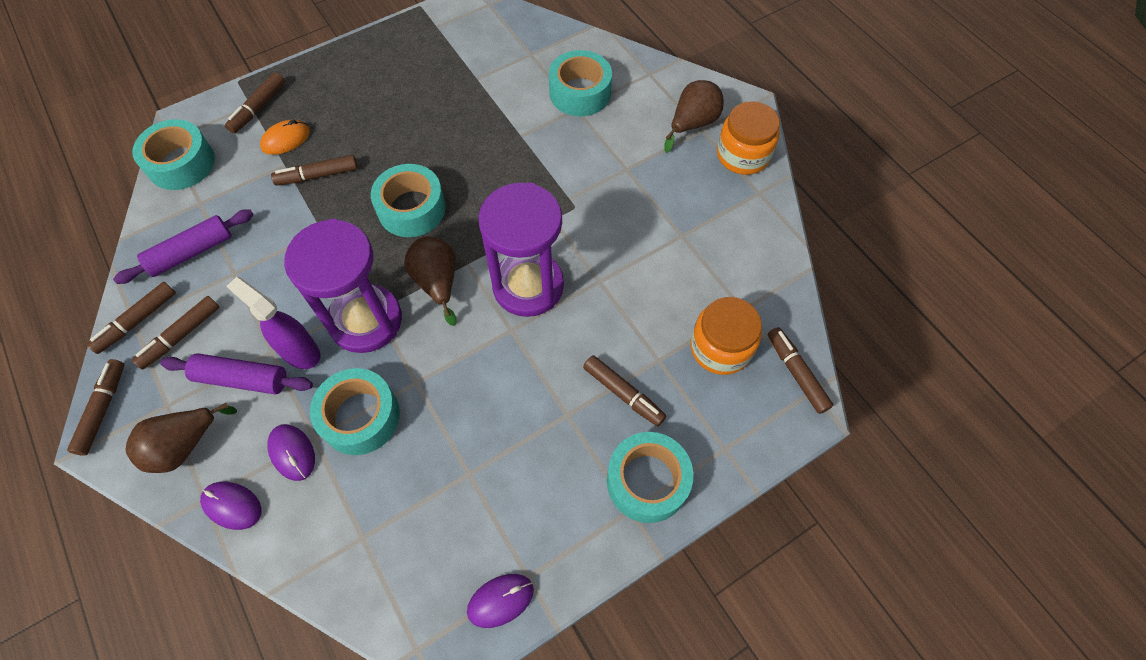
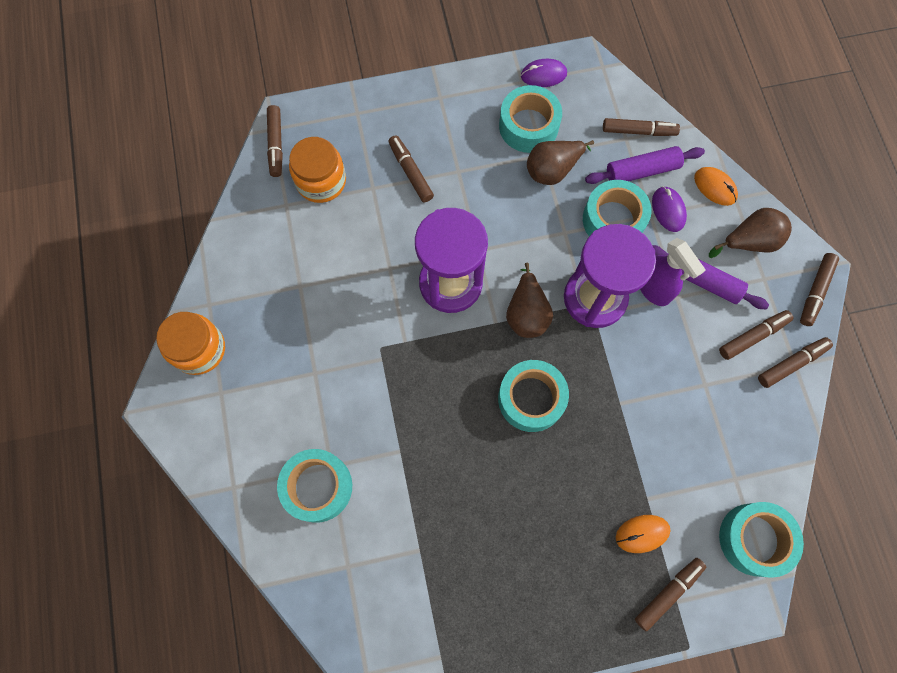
camera: 160 degrees left, 10 degrees up
(191, 252) = (744, 421): purple rolling pin -> purple rolling pin (642, 171)
(232, 505) = (715, 187): purple mouse -> orange mouse
(317, 175) = (615, 472): brown marker -> brown marker (639, 131)
(647, 481) = (420, 110): turquoise tape -> turquoise tape (528, 126)
(692, 124) = (225, 403): brown pear -> brown pear (553, 170)

